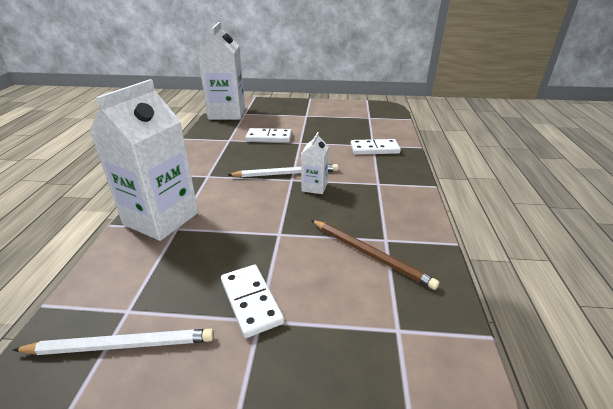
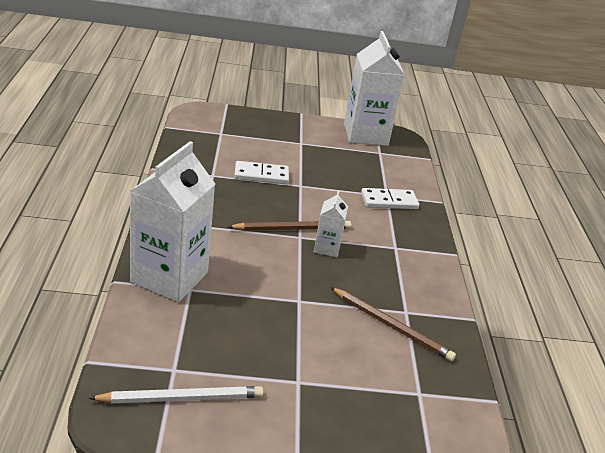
camera: 10 degrees left, 0 degrees up
(227, 113) = (197, 131): white carton -> white carton (365, 135)
(251, 301) = (287, 365): white domino -> none
(286, 174) = (292, 228): white pencil -> brown pencil

